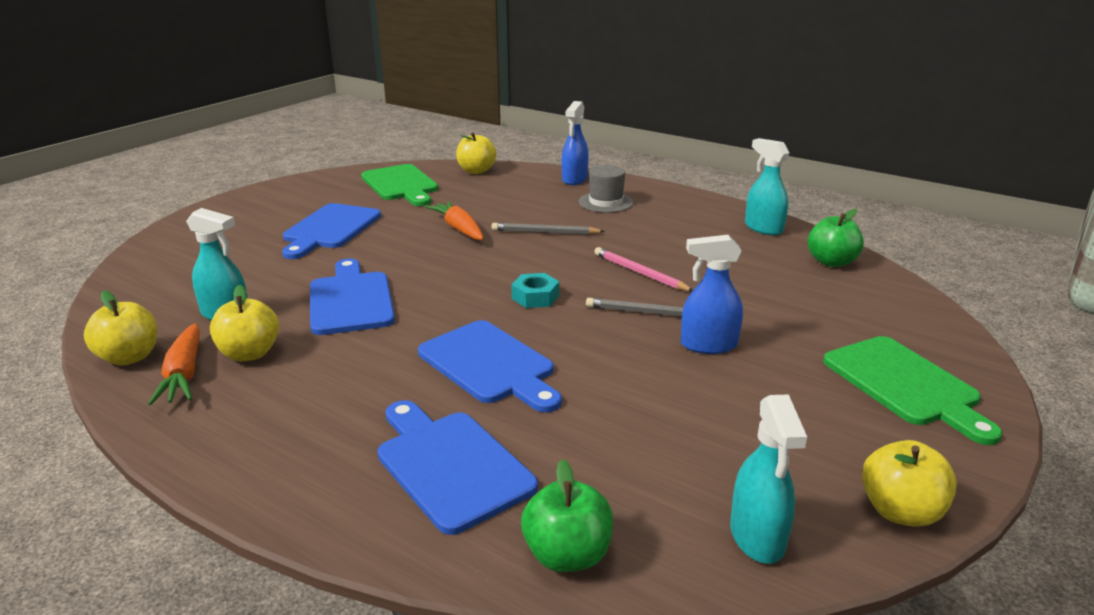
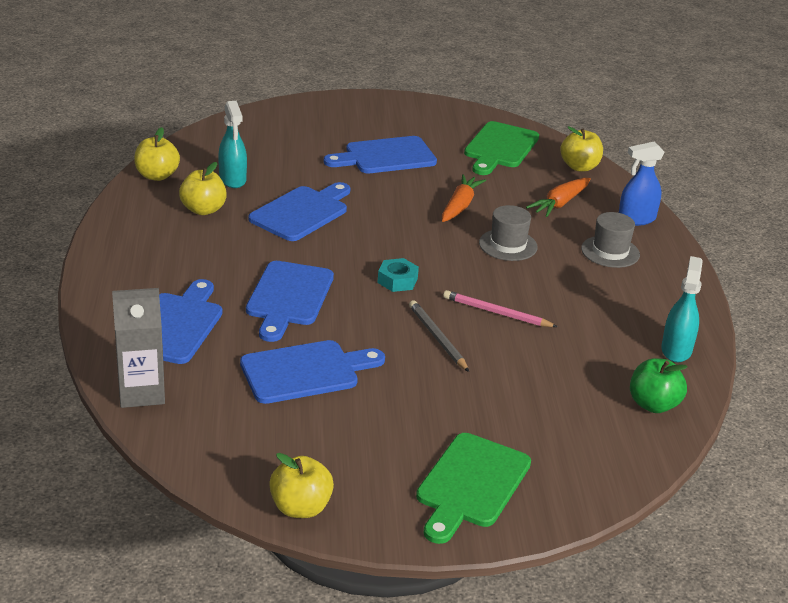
camera: 50 degrees right, 5 degrees up
(184, 374) = (161, 201): orange carrot -> orange carrot (560, 203)
(545, 232) = (508, 245): grey pencil -> grey hat
(567, 555) = (141, 393): green apple -> grey carton
(638, 407) = (305, 372): none -> blue cutting board
(640, 273) = (497, 313): pink pencil -> pink pencil turned 75 degrees counterclockwise
(708, 345) = (420, 378): blue spray bottle -> none
(757, 537) = (219, 455): turquoise spray bottle -> none

